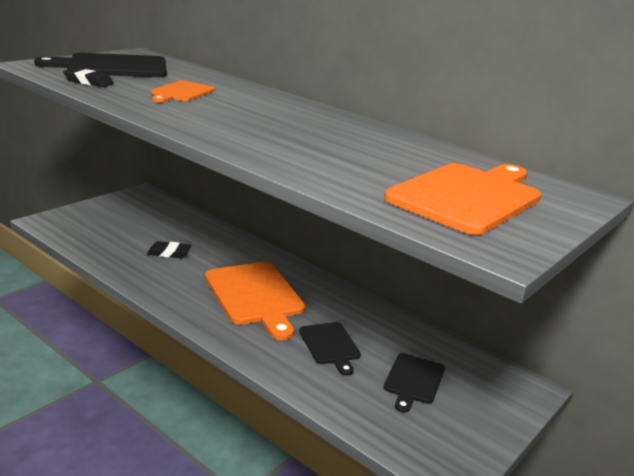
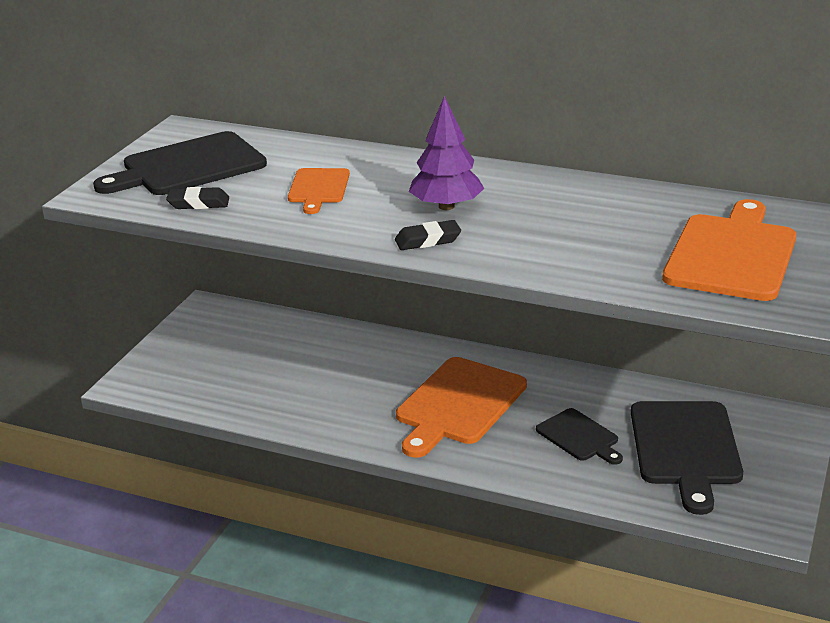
camera: 15 degrees left, 5 degrees up
(169, 253) = (316, 381): black eraser -> black eraser (428, 240)
(255, 296) = (459, 404): orange cutting board -> orange cutting board turned 75 degrees clockwise
(260, 119) = (446, 206): none -> purple tree
(413, 381) = (686, 448): black cutting board -> black cutting board, size x1.79

